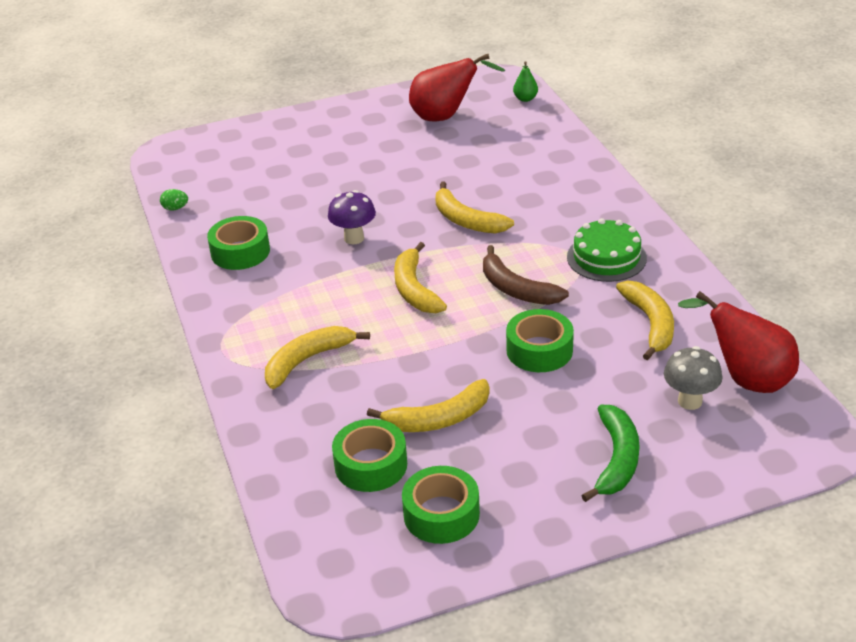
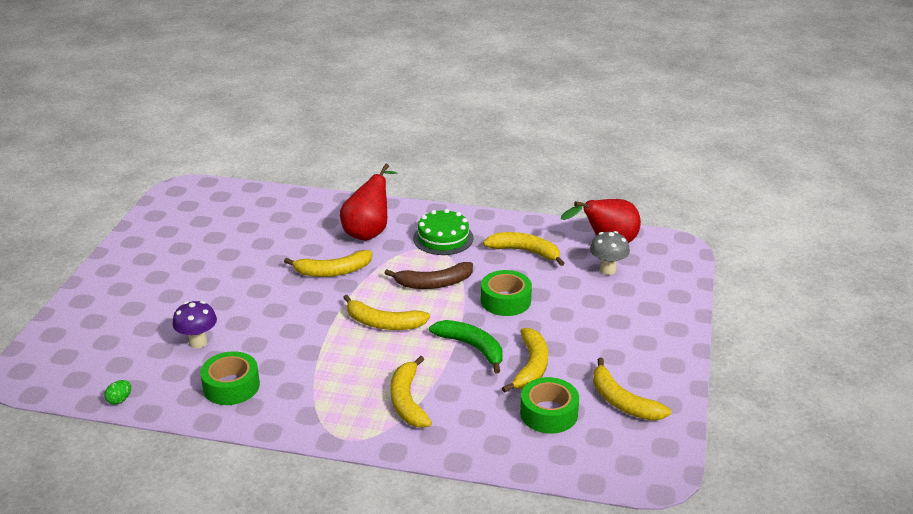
camera: 60 degrees left, 5 degrees down
(354, 238) = (288, 326): purple mushroom -> purple mushroom (198, 342)
(441, 514) = (622, 401): green tape -> yellow banana
(445, 117) = (193, 229): red pear -> red pear (369, 232)
(525, 99) = (223, 190): green pear -> none
(616, 460) = (633, 316): green banana -> green banana (472, 347)

